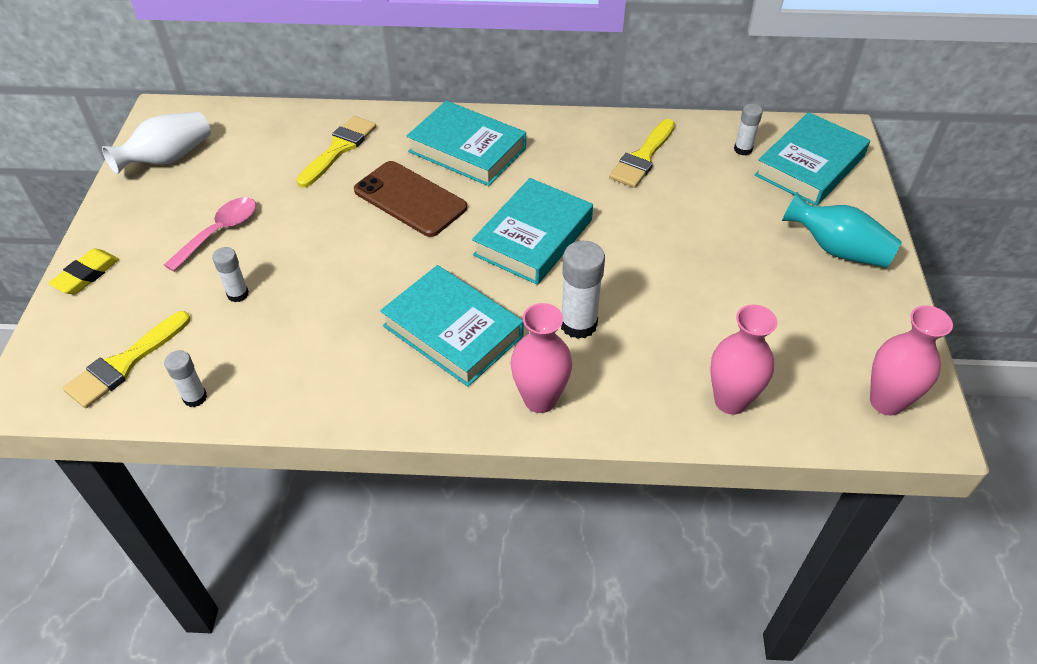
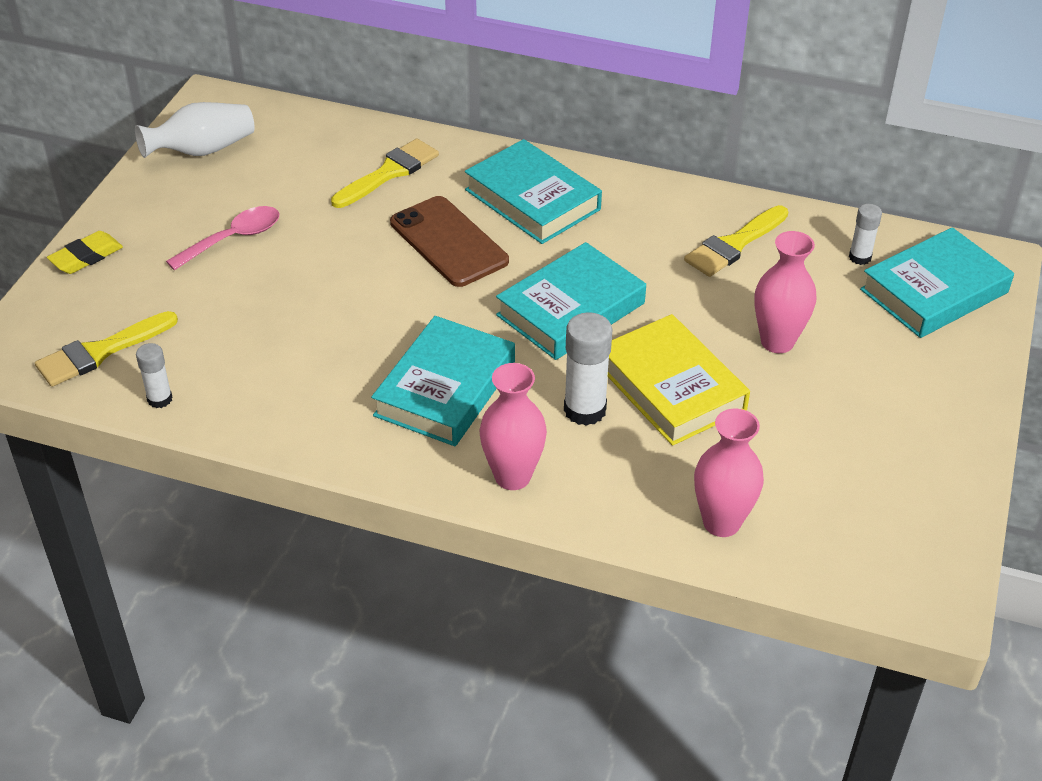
camera: 15 degrees right, 5 degrees down
(238, 294) = (233, 306): white glue stick -> none
(453, 331) = (445, 389): turquoise book -> turquoise book turned 60 degrees clockwise
(641, 288) = (671, 387): none -> yellow book
(837, 249) = (922, 391): turquoise vase -> none
(886, 402) = (900, 562): pink vase -> pink vase (777, 342)

